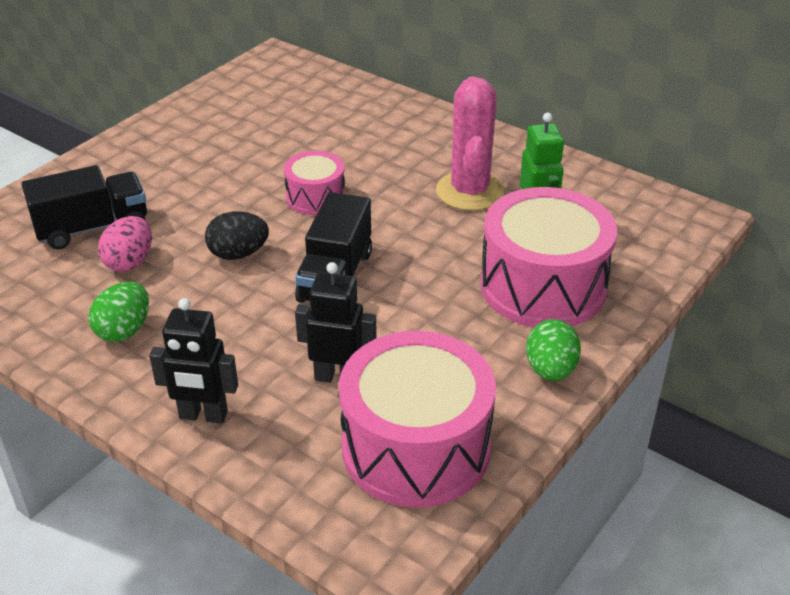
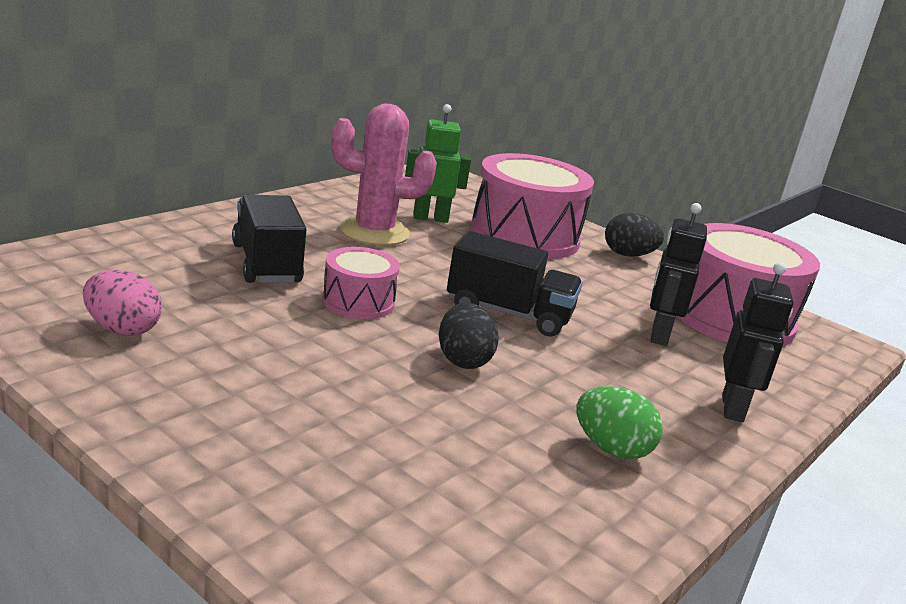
camera: 90 degrees left, 15 degrees down
(92, 228) = (382, 465): black truck -> black truck (266, 264)
(130, 262) = (472, 437): pink egg -> pink egg (122, 329)
(550, 370) = (628, 255): green egg -> black egg

